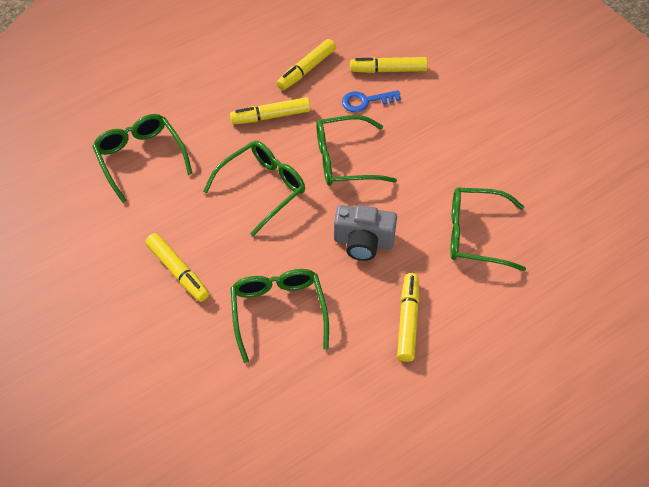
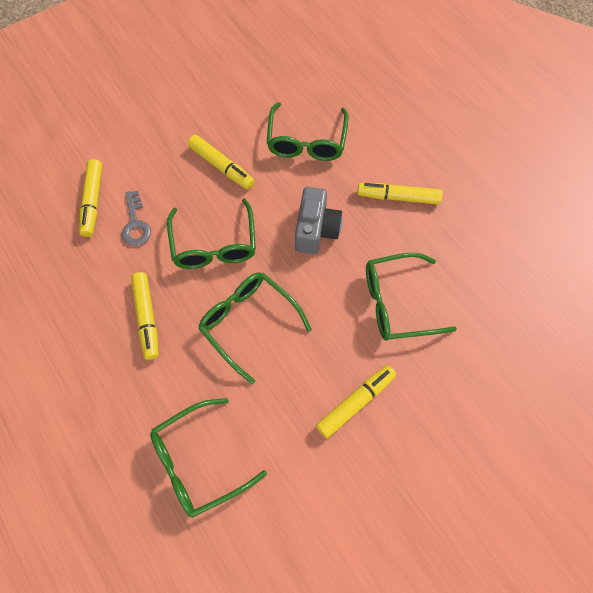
camera: 90 degrees left, 10 degrees up
(306, 70) = (80, 282): yellow marker -> yellow marker (221, 167)
(365, 101) = (135, 224): blue key -> grey key

